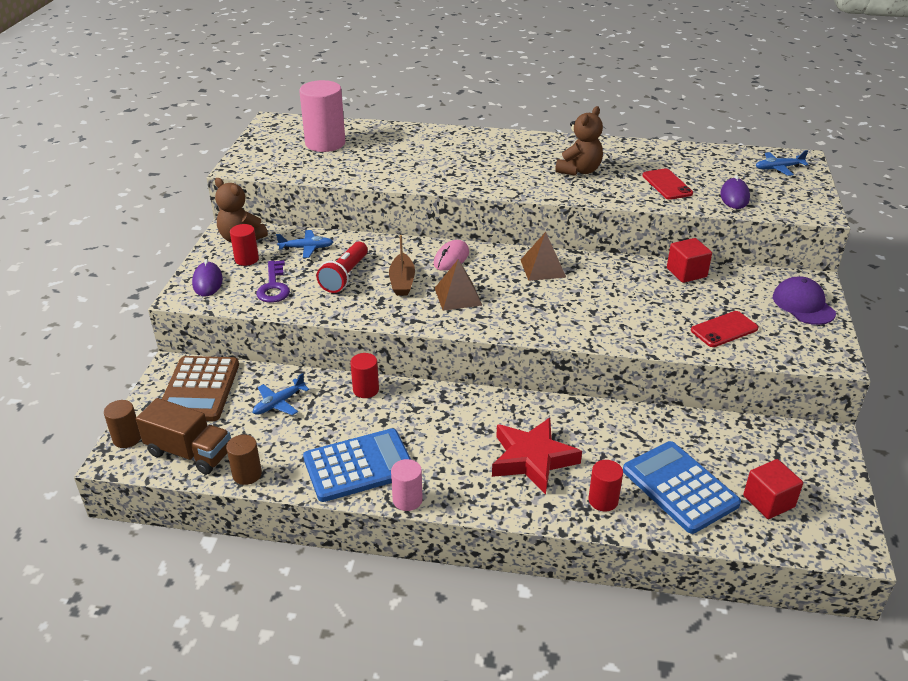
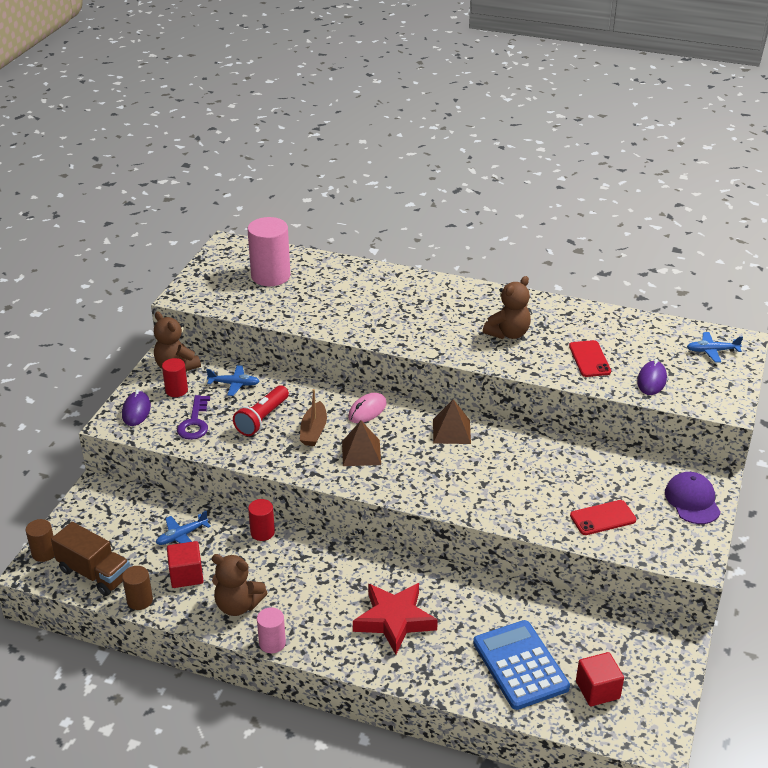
camera: 10 degrees right, 0 degrees up
(199, 389) = (114, 513): brown calculator -> none
(359, 466) = (238, 605): blue calculator -> brown teddy bear
(603, 500) = (445, 668): red cylinder -> none
(686, 272) = (590, 452): red cube -> red cube (186, 575)

